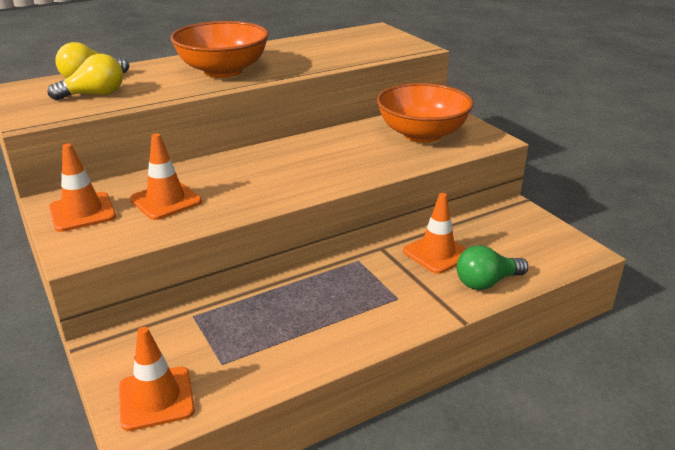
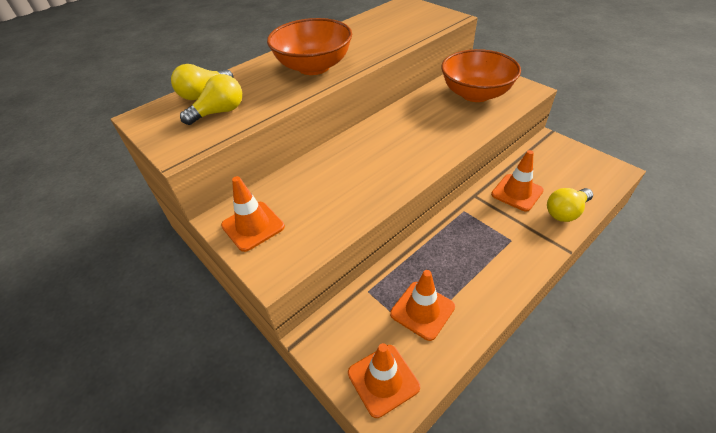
camera: 10 degrees left, 15 degrees up
(166, 201) = (316, 199): orange traffic cone -> orange traffic cone (422, 310)
(486, 282) = (565, 212): green light bulb -> yellow light bulb

